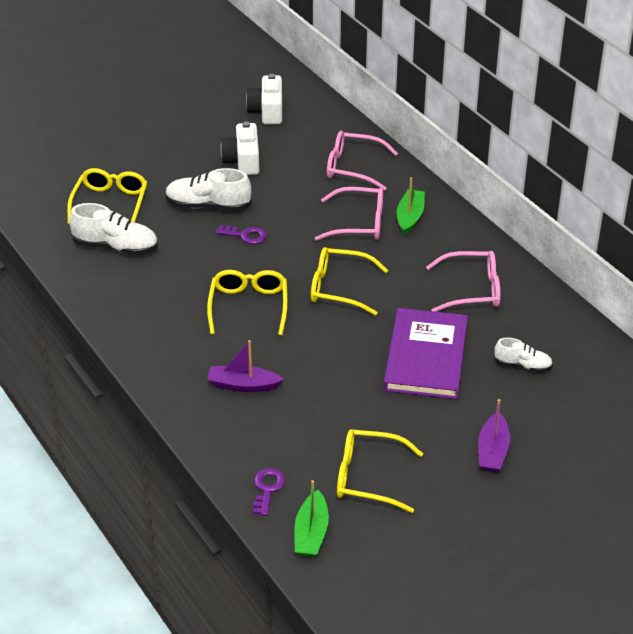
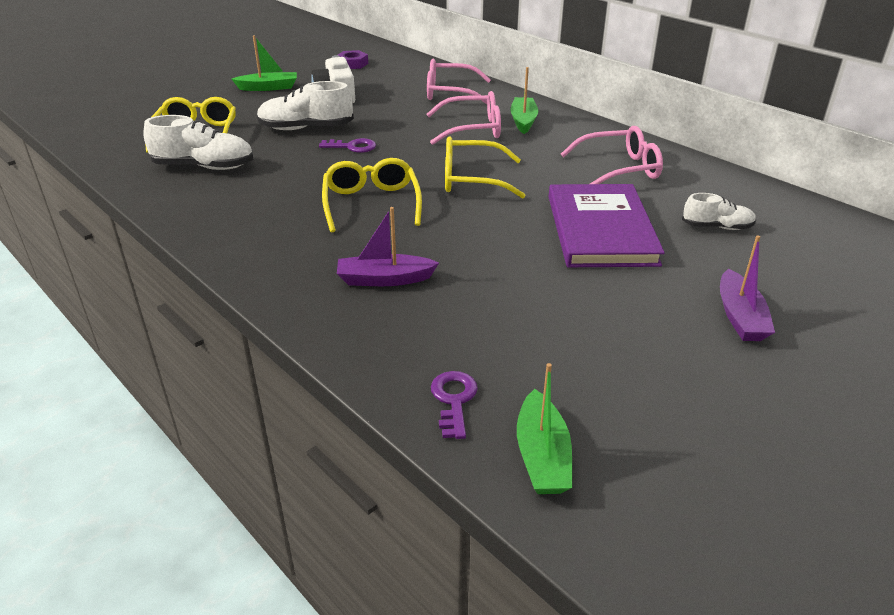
camera: 10 degrees left, 5 degrees down
(180, 142) = (268, 88): none -> green boat
(267, 111) = (352, 64): white camera -> purple nut
(368, 477) = (593, 367): yellow glasses -> none

